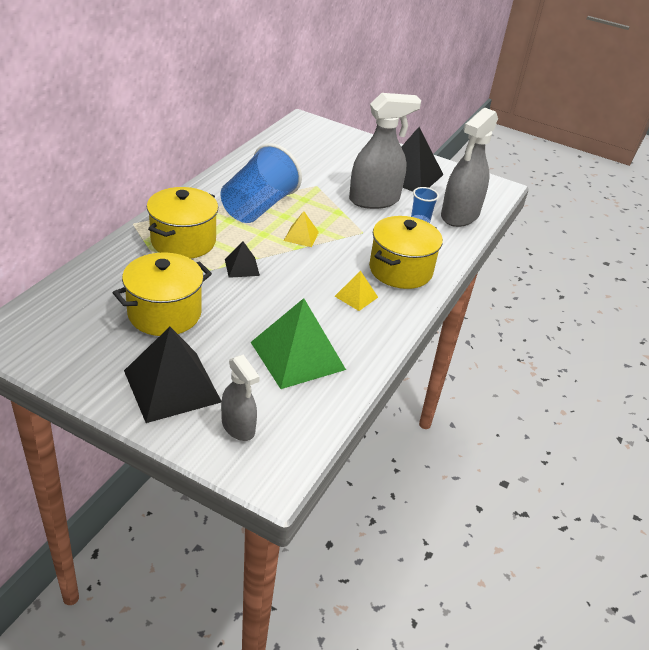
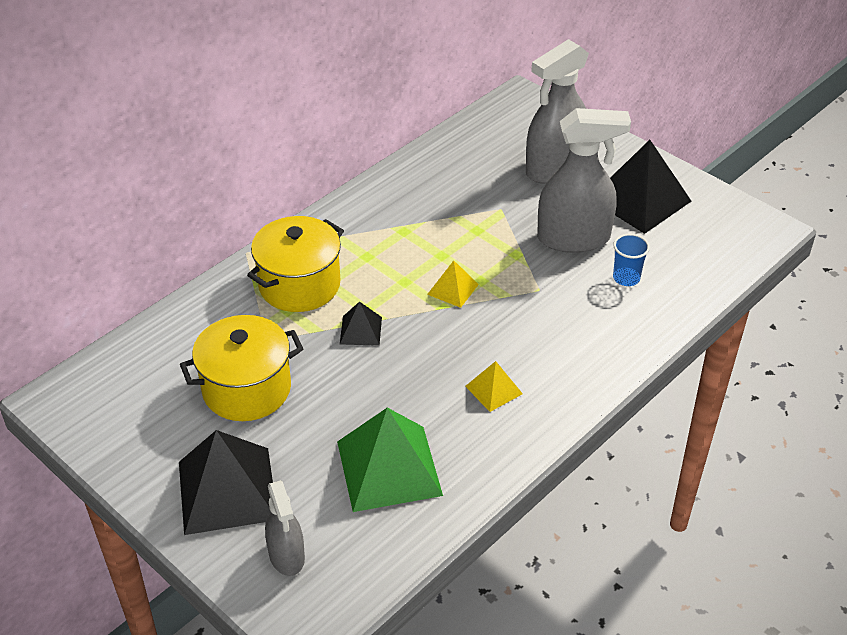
camera: 20 degrees right, 5 degrees up
(258, 207) = (411, 238): blue cup -> none
(400, 270) = (569, 355): yellow pot -> none
(459, 215) = (688, 273): grey spray bottle -> grey spray bottle (554, 168)

